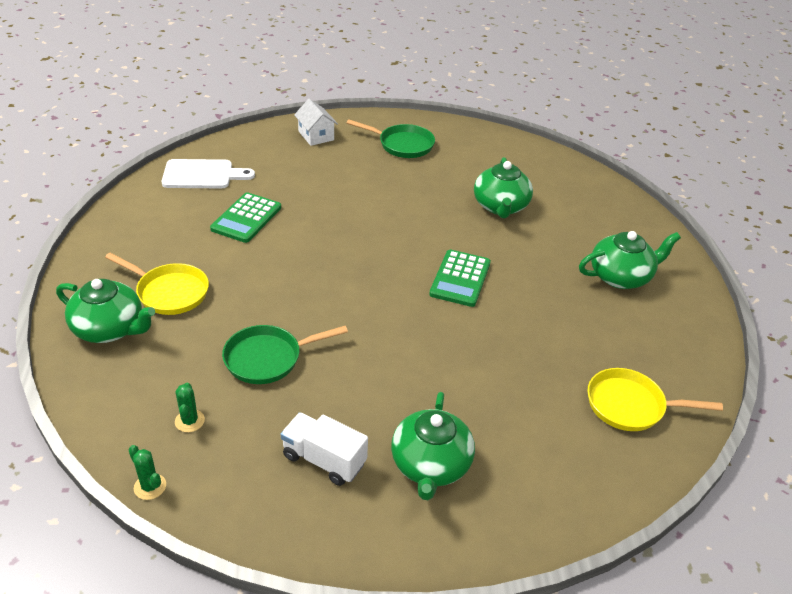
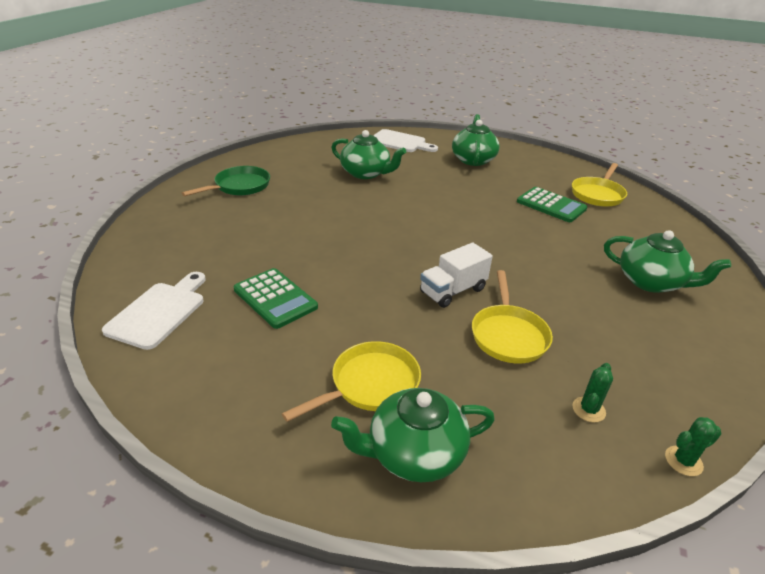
camera: 65 degrees left, 5 degrees down
(110, 329) = (414, 453): green teapot -> green teapot turned 150 degrees counterclockwise
(189, 421) = (588, 409): green cactus -> green cactus turned 75 degrees counterclockwise
(268, 358) = (508, 335): green pan -> yellow pan
(316, 136) = (171, 223): white house -> none
(324, 460) = (645, 333): white truck -> white truck (453, 291)
(460, 279) = (444, 213): green calculator -> green calculator (551, 205)
(607, 210) = (400, 142): none -> white cutting board

